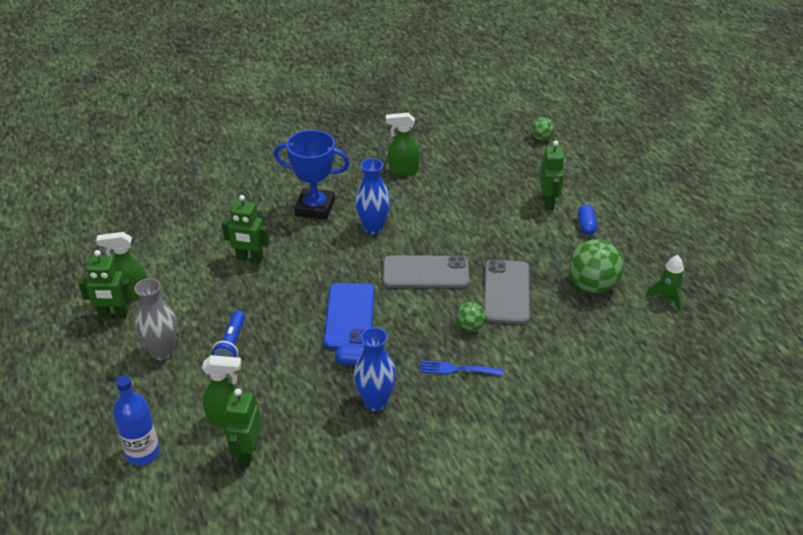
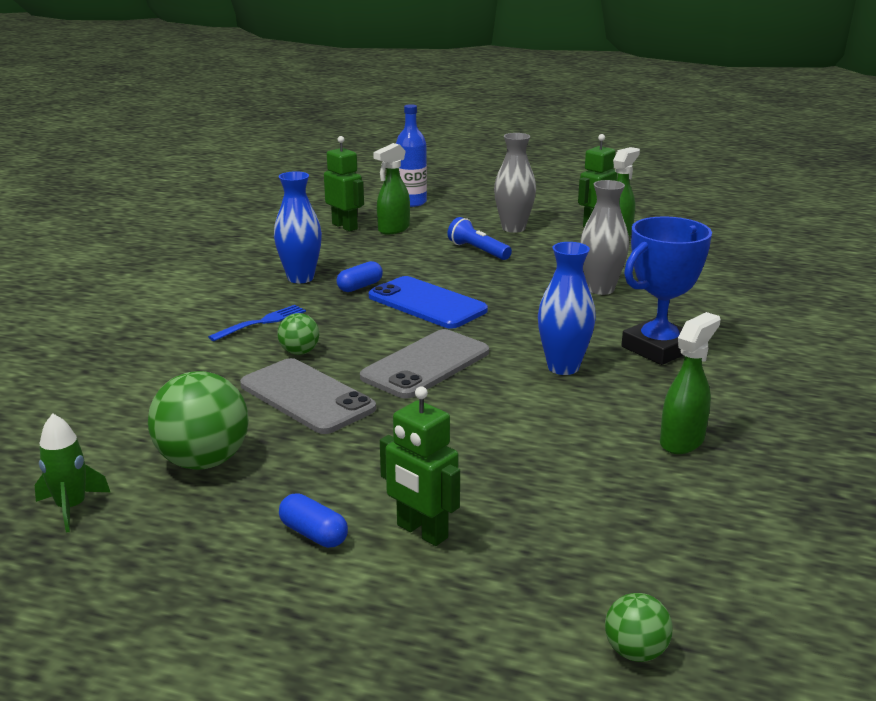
camera: 130 degrees right, 15 degrees down
(249, 258) = (600, 289): green robot -> grey vase

